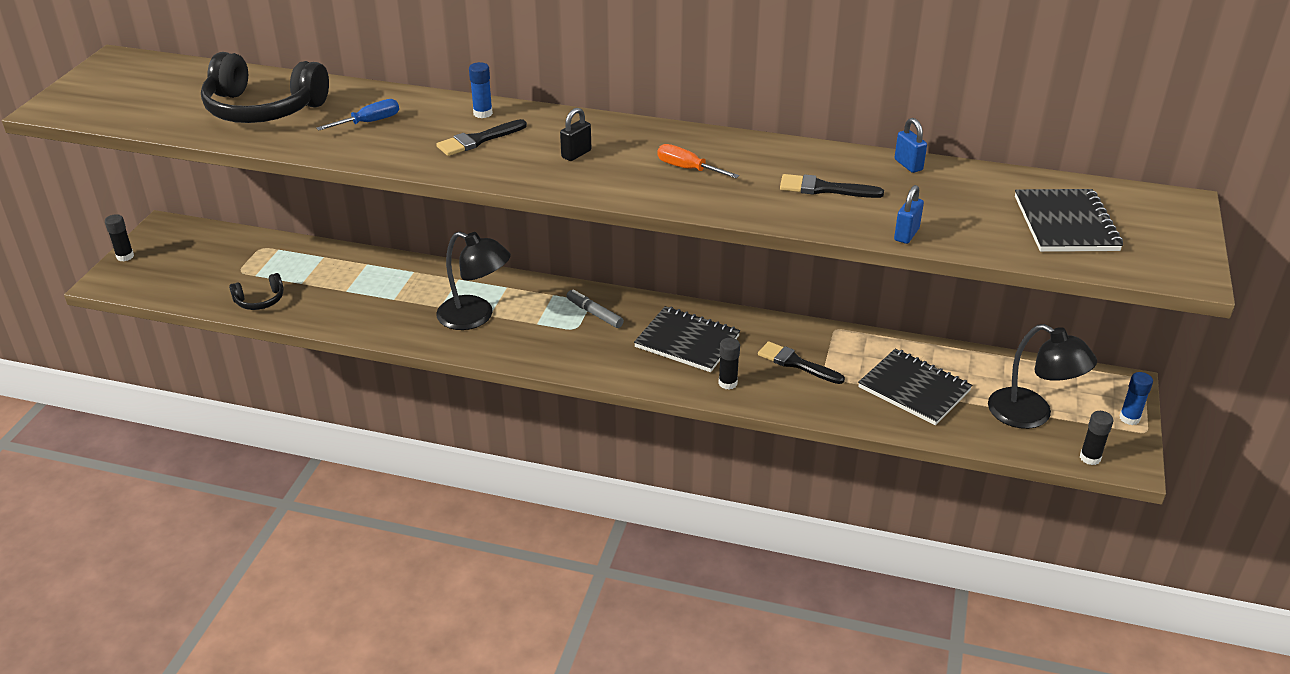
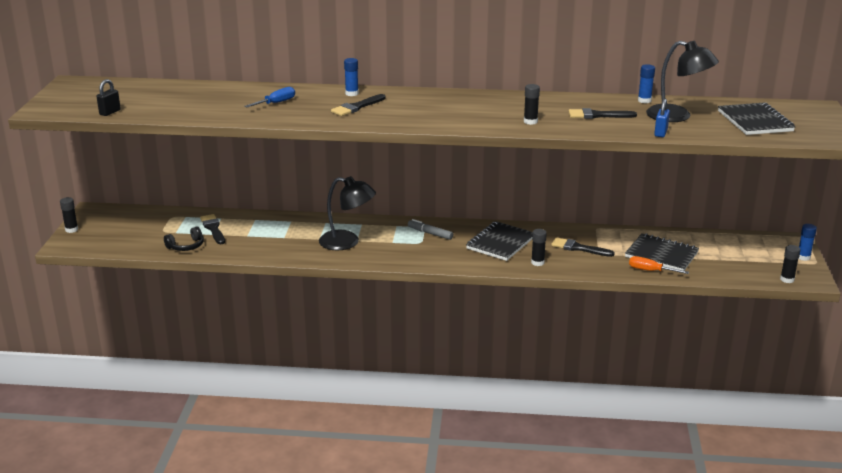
camera: 10 degrees left, 10 degrees down
(263, 109) = (196, 101): black headphones -> none
(306, 274) = (213, 228): none -> black brush
(576, 154) = (427, 109): black padlock -> black padlock (110, 112)
(687, 169) = (505, 112): orange screwdriver -> orange screwdriver (650, 271)
(687, 341) = (500, 243): black notebook -> black notebook turned 75 degrees counterclockwise
(717, 192) = (530, 121): none -> black glue stick
(908, 165) = (644, 100): blue padlock -> blue glue stick
(1031, 415) = (741, 261): black lamp -> black lamp (677, 116)

